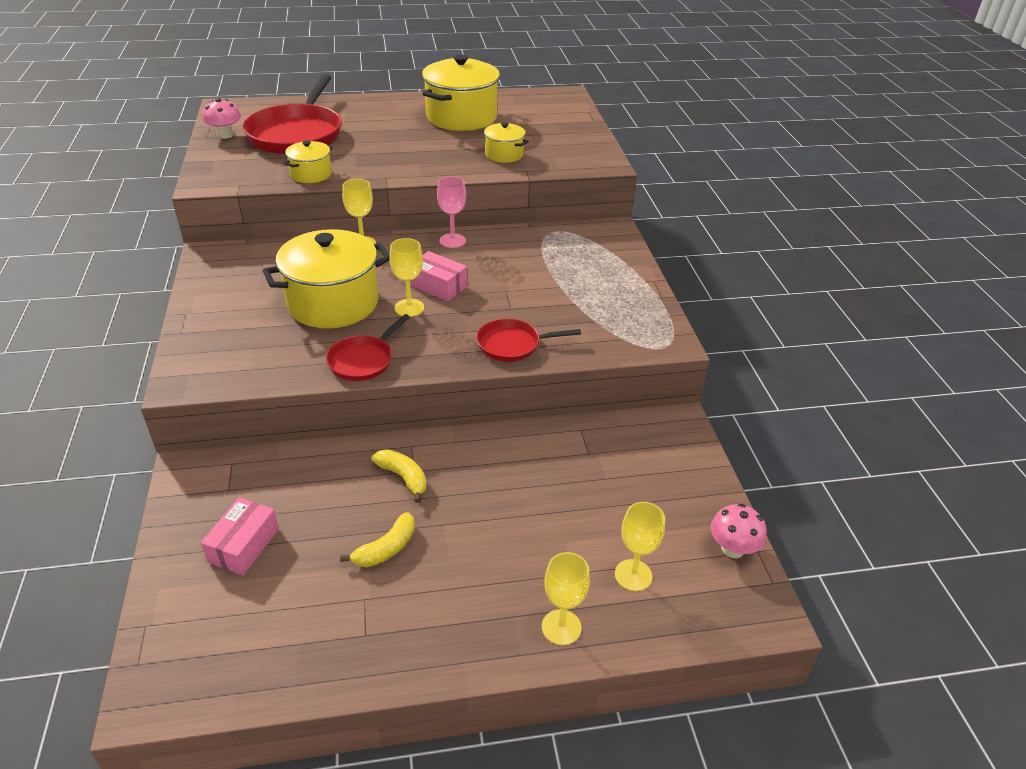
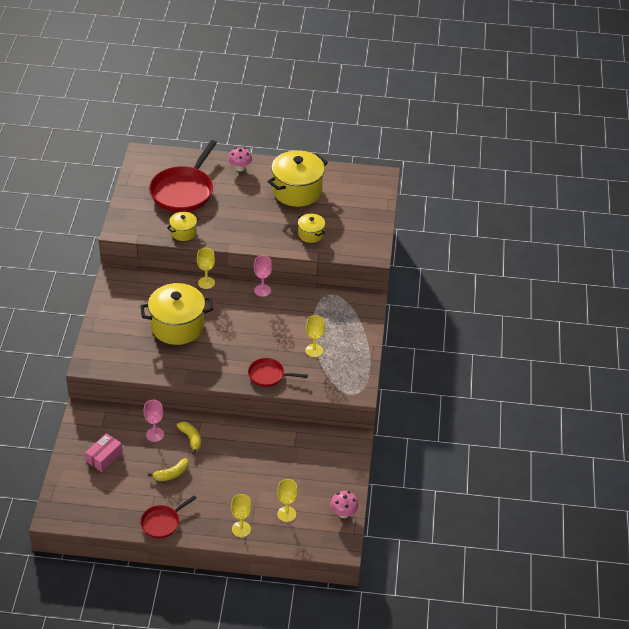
camera: 15 degrees right, 5 degrees up
(225, 135) = (138, 185): pink mushroom -> pink mushroom (240, 168)
(334, 484) = (155, 434): none -> pink goblet
(363, 360) = (184, 369): red pan -> red pan (162, 522)
(409, 308) = (219, 338): yellow goblet -> yellow goblet (314, 350)
(438, 286) = (241, 325): pink box -> none

